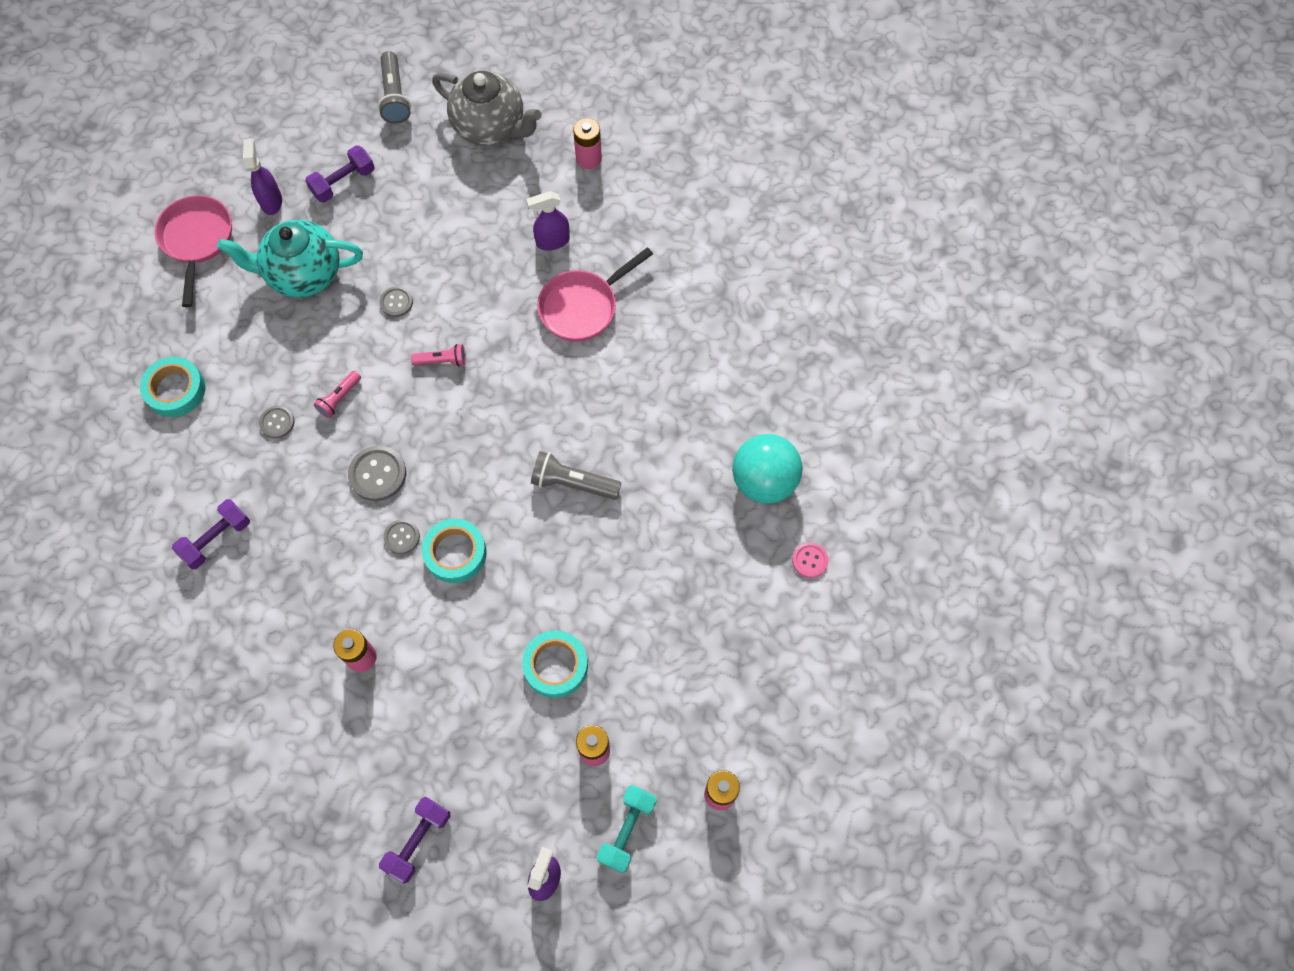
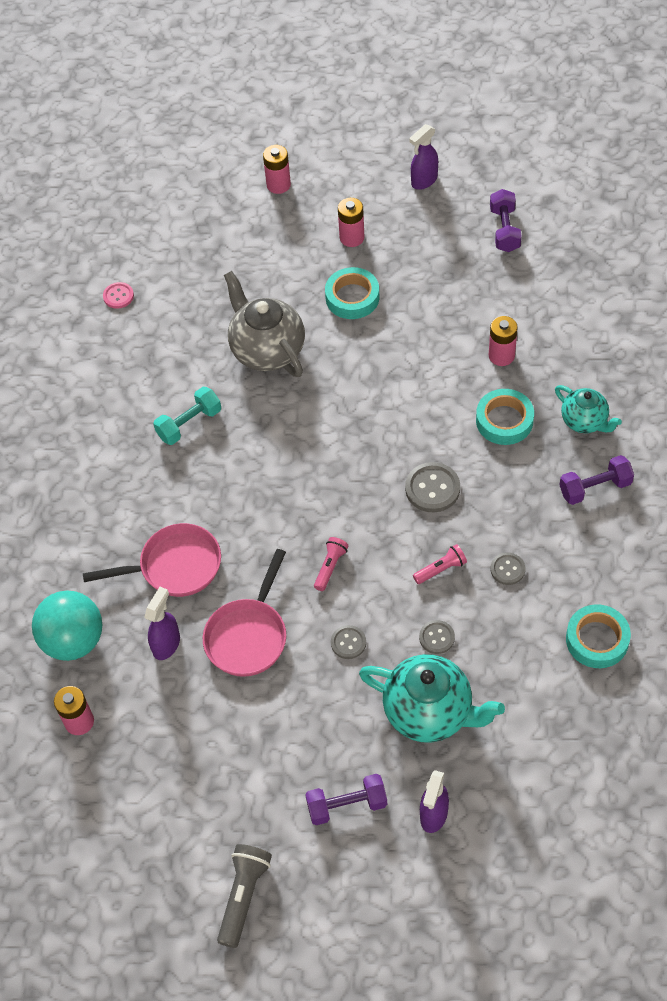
camera: 150 degrees left, 10 degrees down
(197, 240) = (530, 801): pink pan -> pink pan (248, 636)
(247, 611) = (584, 421): none -> turquoise teapot
(402, 537) = (432, 430): grey button -> grey button (437, 637)
(418, 841) = (504, 229): purple dumbbell -> purple dumbbell turned 60 degrees counterclockwise
(442, 361) = (330, 567): pink flashlight -> pink flashlight turned 90 degrees clockwise
(455, 553) = (393, 402): turquoise tape -> turquoise tape (504, 421)
(490, 127) = (159, 806): grey teapot -> grey teapot (267, 350)
(552, 241) = (166, 644): purple spray bottle -> purple spray bottle turned 75 degrees counterclockwise
(573, 483) = (268, 418): grey flashlight -> none
(627, 830) = (354, 187): turquoise dumbbell -> turquoise dumbbell (189, 424)
(764, 481) = (114, 362): turquoise ball -> turquoise ball (73, 640)

